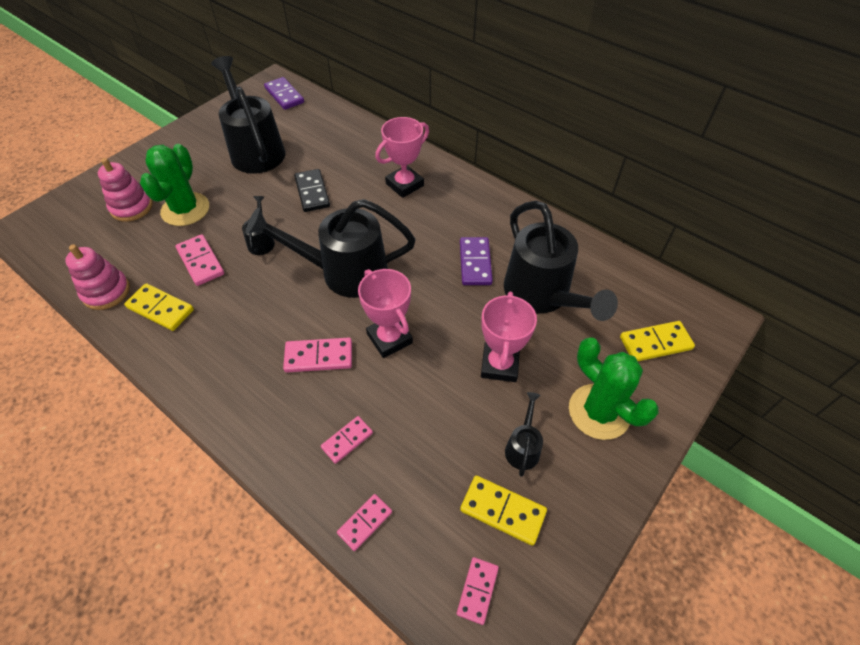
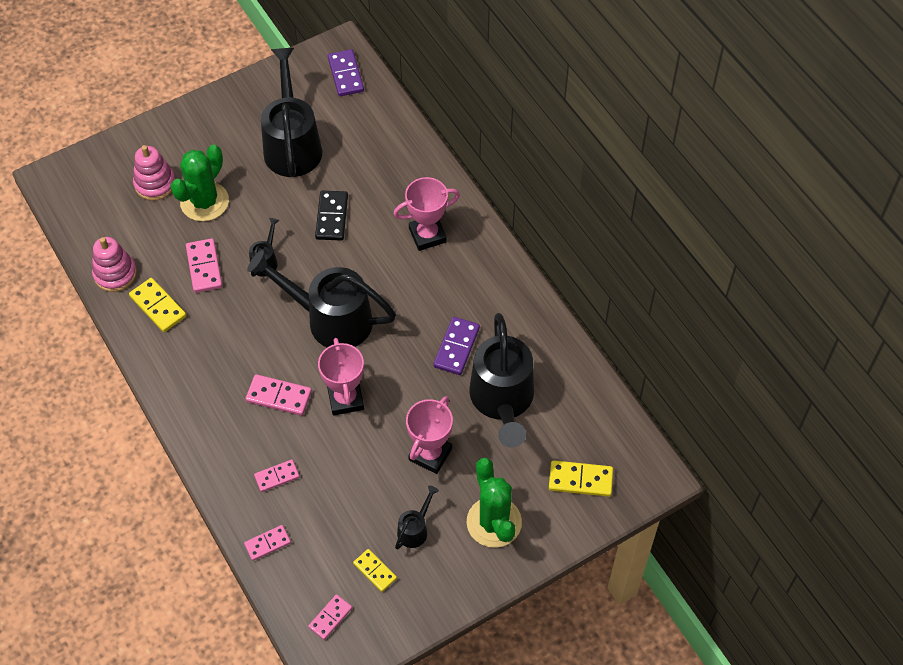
camera: 20 degrees right, 5 degrees up
(502, 511) = (375, 571): yellow domino -> yellow domino, size x0.66

